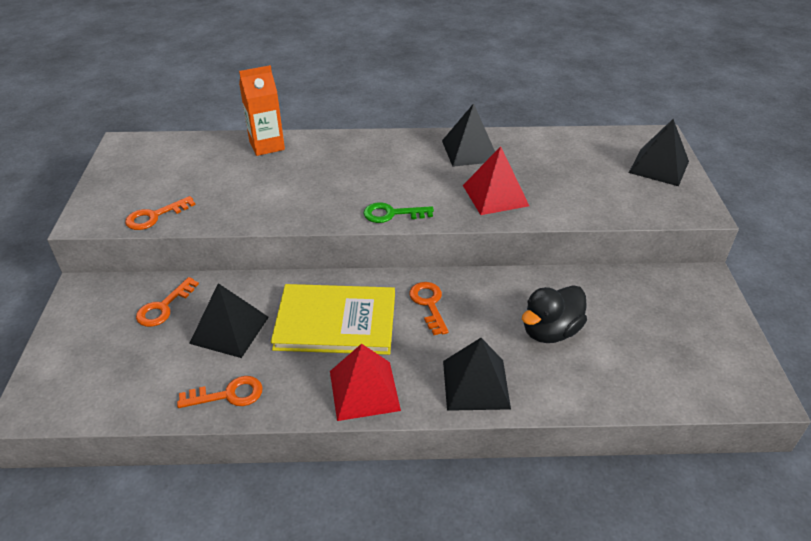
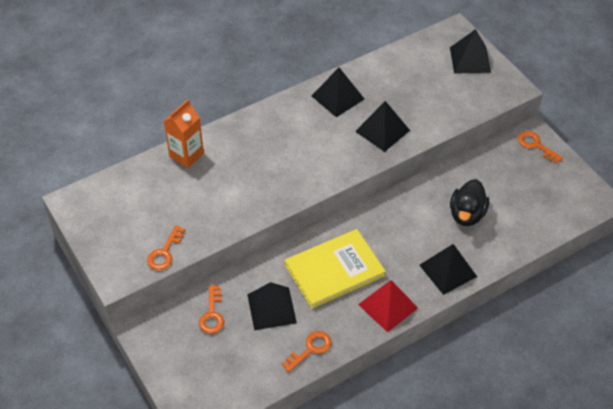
camera: 30 degrees left, 10 degrees up
(391, 214) = (327, 177): green key -> none
(428, 304) = (382, 229): orange key -> orange key (535, 145)
(495, 195) = (382, 131): red pyramid -> black pyramid

